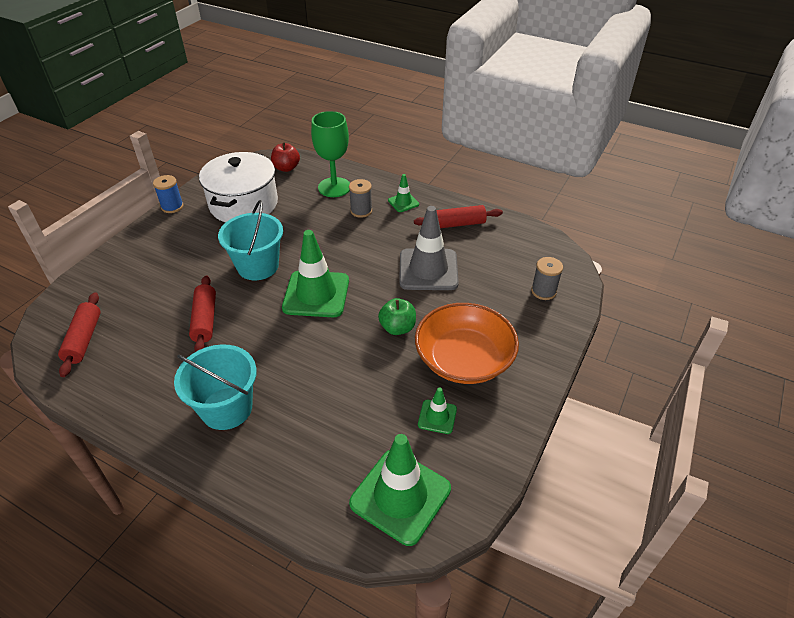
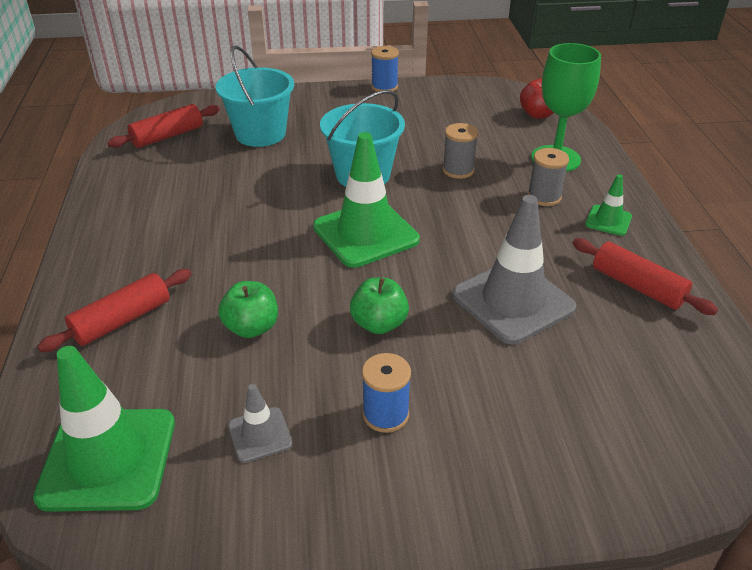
camera: 55 degrees right, 5 degrees down
(205, 320) = (253, 184): red rolling pin -> red rolling pin (122, 320)
(226, 408) = (147, 257): turquoise bucket -> turquoise bucket (260, 134)
(243, 204) = (443, 120): white pot -> none
(349, 383) = (251, 327): none -> green apple
(437, 417) = (260, 435): green traffic cone -> grey traffic cone
(464, 359) = (385, 414): orange bowl -> blue spool
(543, 291) = (618, 445): grey spool -> grey spool (458, 170)

